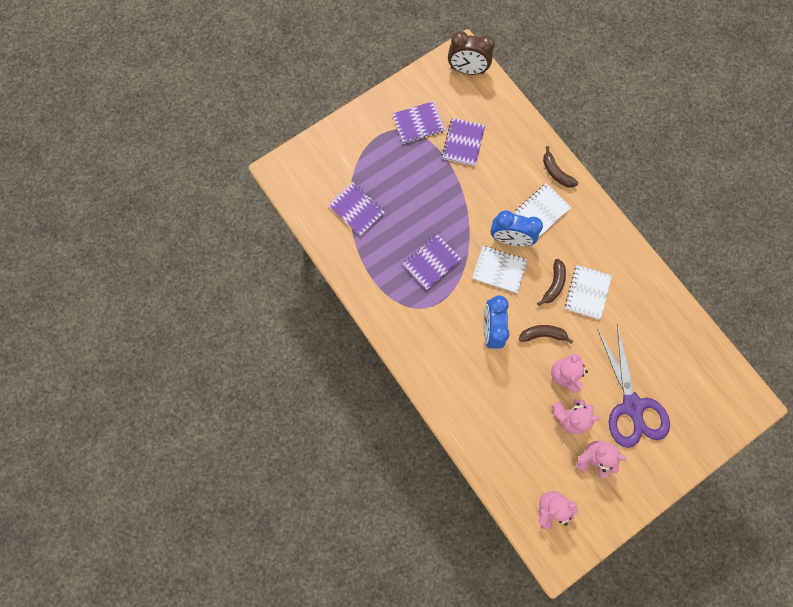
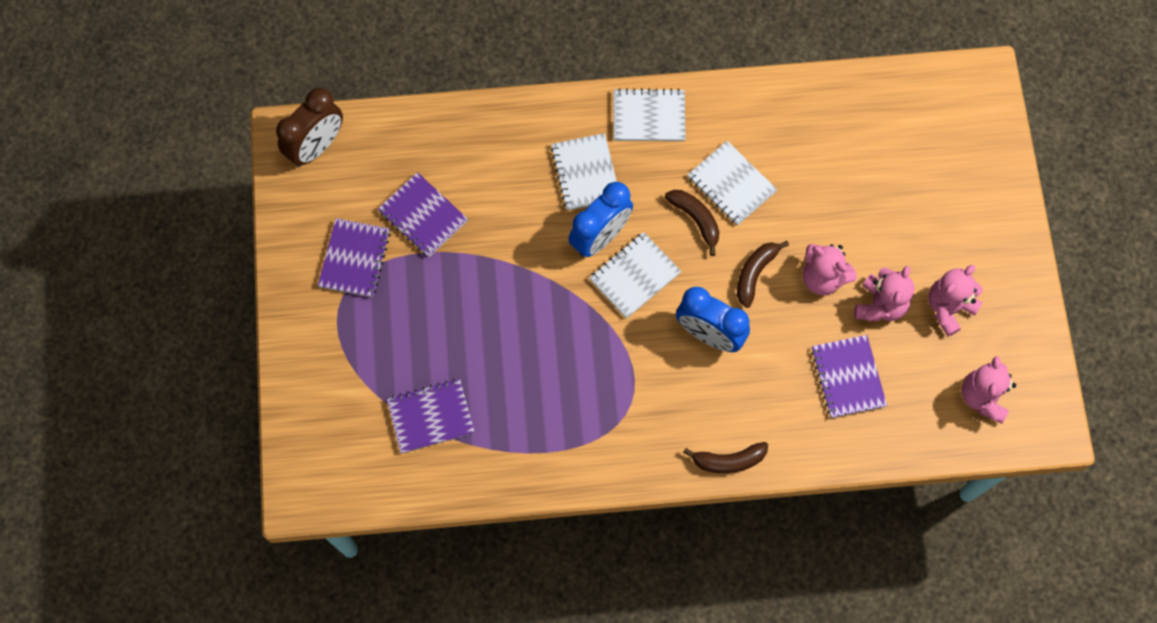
camera: 60 degrees left, 5 degrees down
(431, 262) = (571, 358): purple notebook -> purple notebook (848, 377)
(556, 172) = (543, 122): brown banana -> brown banana (728, 460)
(597, 225) = (649, 116): none -> white notebook
(632, 406) = (909, 221): purple scissors -> none

